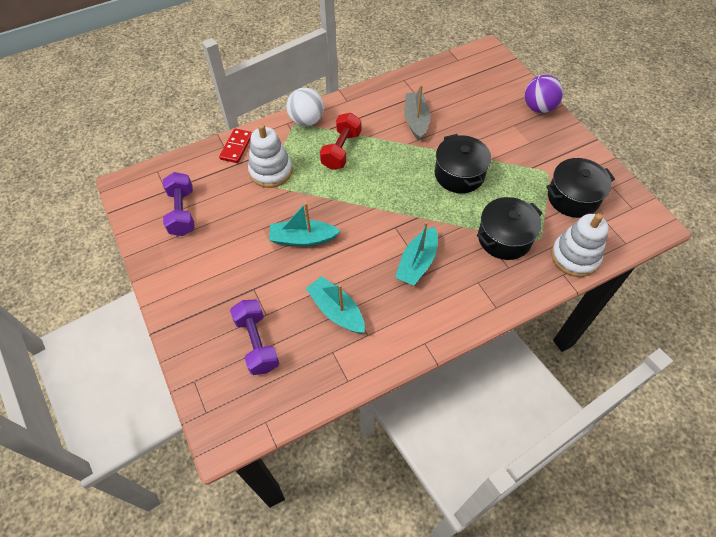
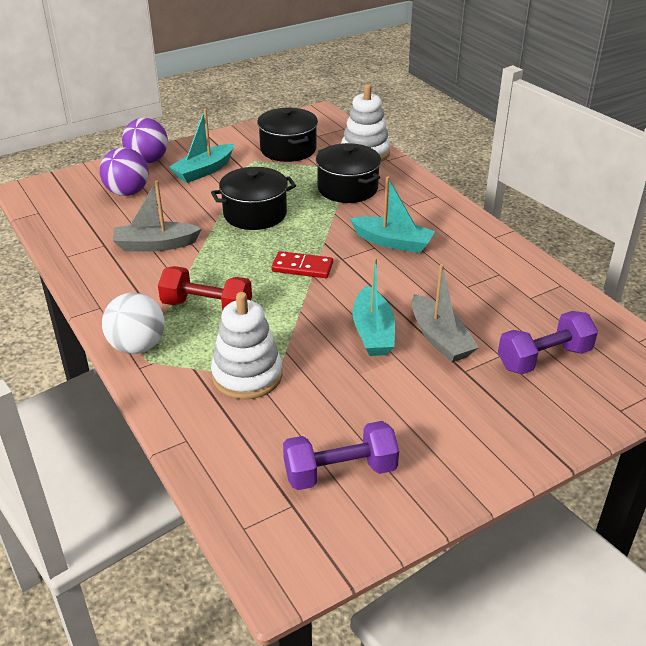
camera: 95 degrees left, 20 degrees down
(236, 147) = (190, 422): red domino -> red domino (302, 267)
(290, 278) = (440, 338): none -> grey boat
(336, 310) = (475, 297): turquoise boat -> turquoise boat (204, 171)
(487, 100) = (127, 192): none -> purple ball

